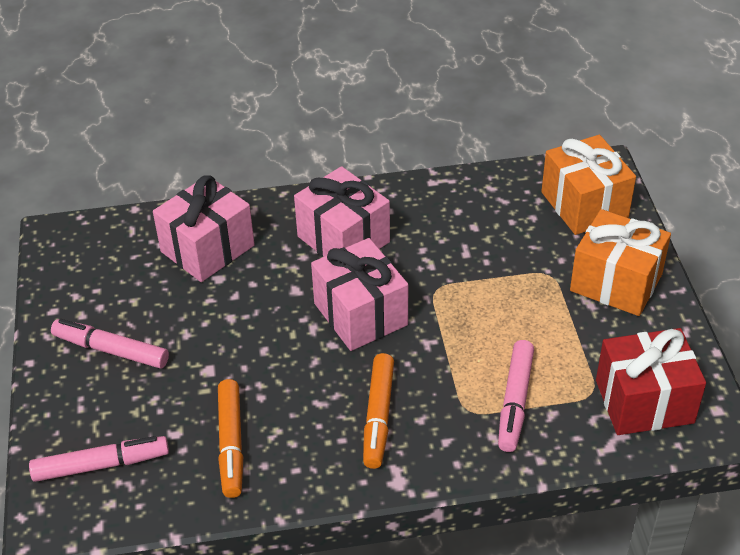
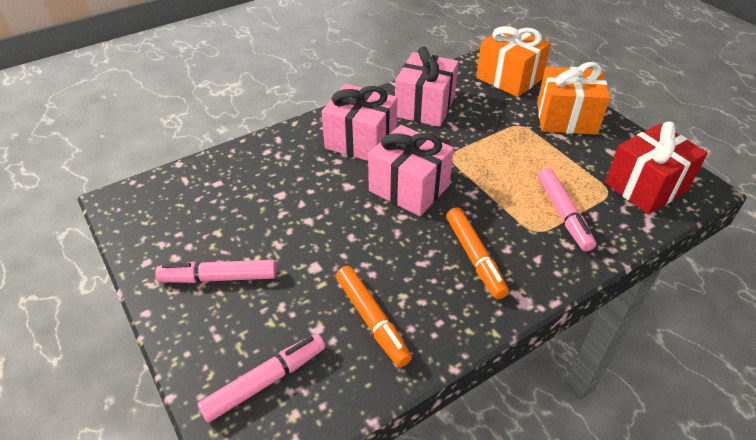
camera: 25 degrees left, 0 degrees up
(207, 248) = (258, 176): pink gift -> pink gift (425, 107)

